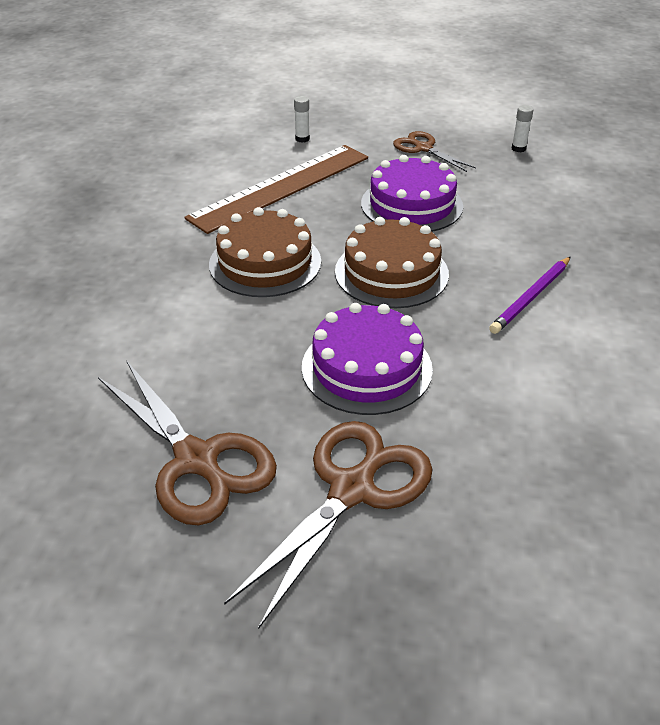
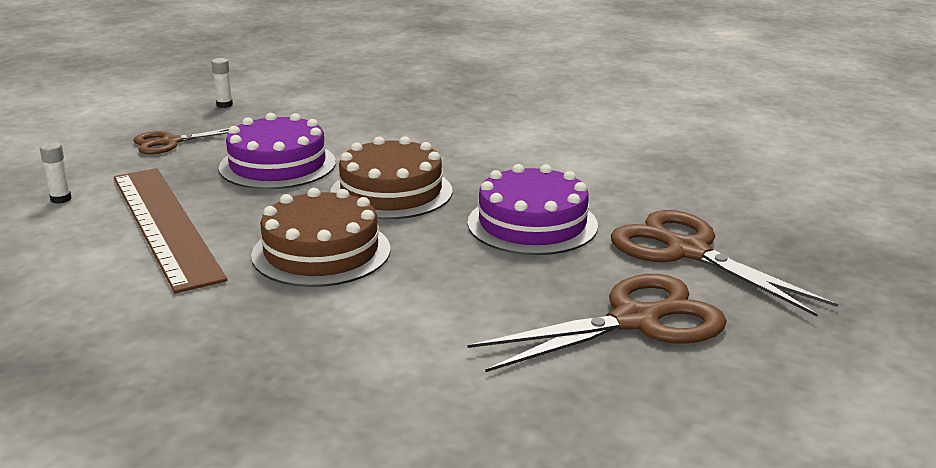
camera: 75 degrees left, 15 degrees down
(531, 297) = (469, 145): purple pencil -> none

